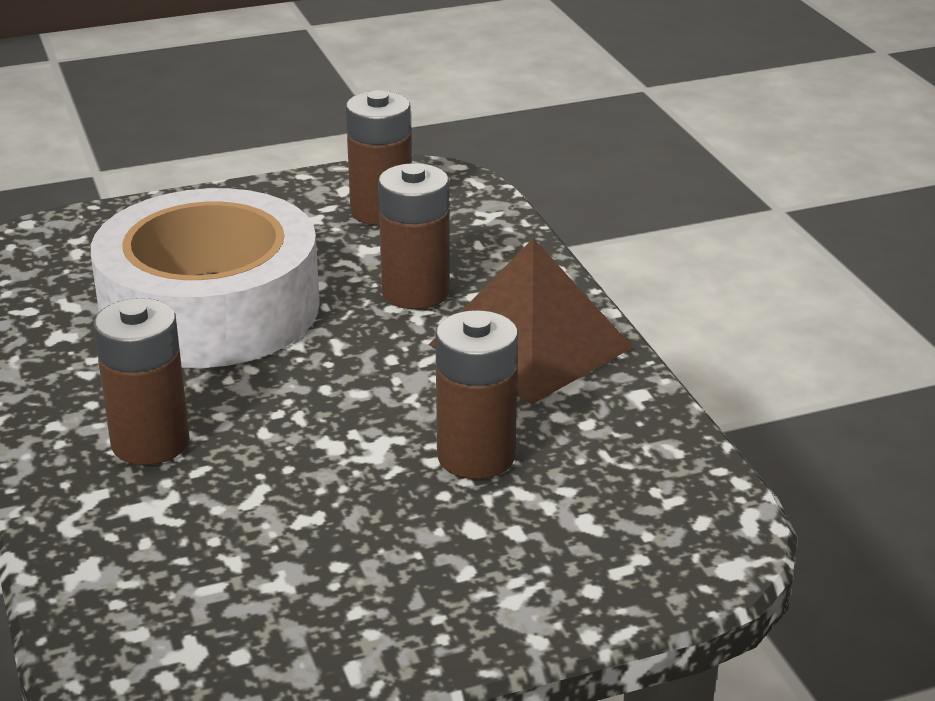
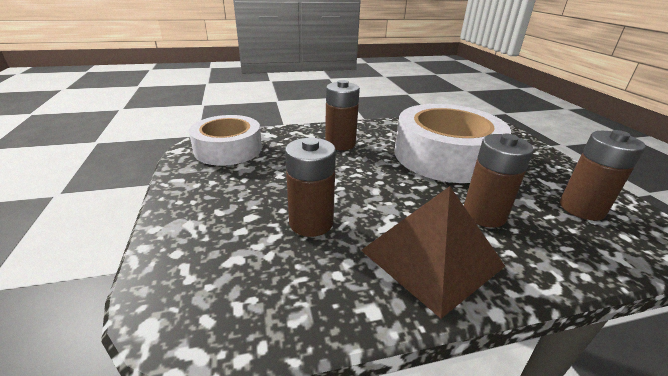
camera: 95 degrees right, 0 degrees up
(186, 625) = (228, 149): none -> white tape

